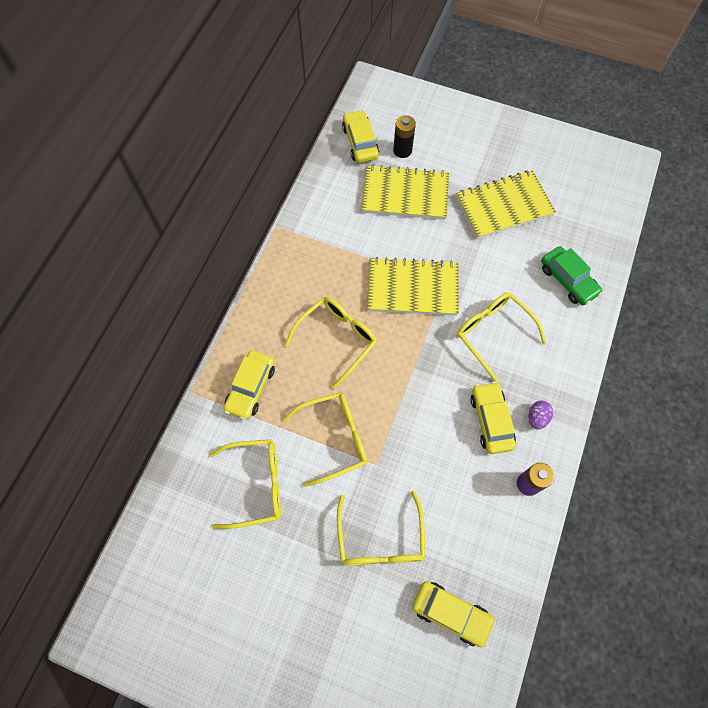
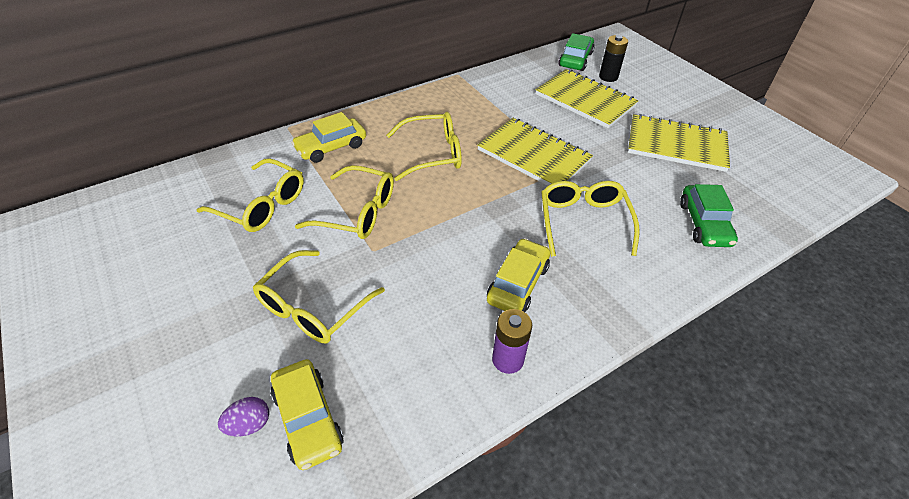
camera: 35 degrees right, 20 degrees down
(360, 142) = (575, 59): yellow car -> green car
(537, 418) = (571, 310): purple egg -> purple egg (249, 424)

